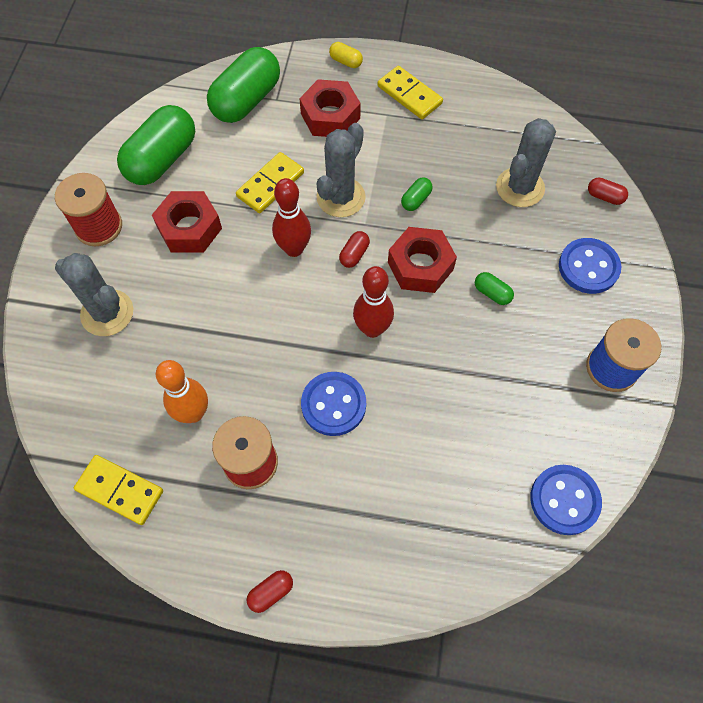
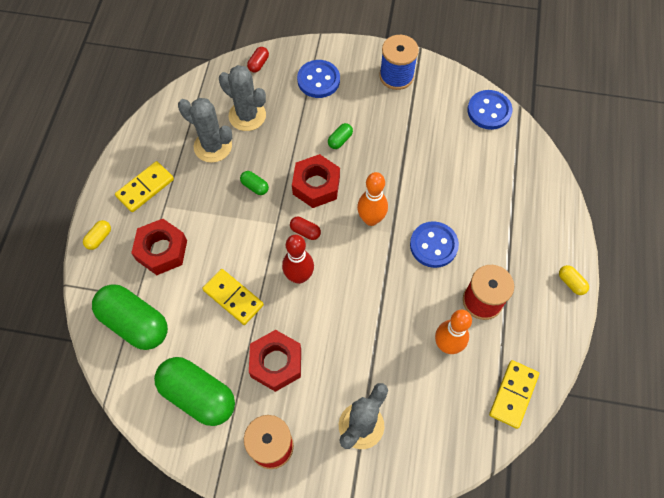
camera: 90 degrees left, 0 degrees up
(271, 592) = (571, 283): red capsule -> yellow capsule
(341, 197) = (249, 241): grey cactus -> grey cactus (213, 146)
(372, 329) = (371, 219): red bowling pin -> orange bowling pin

